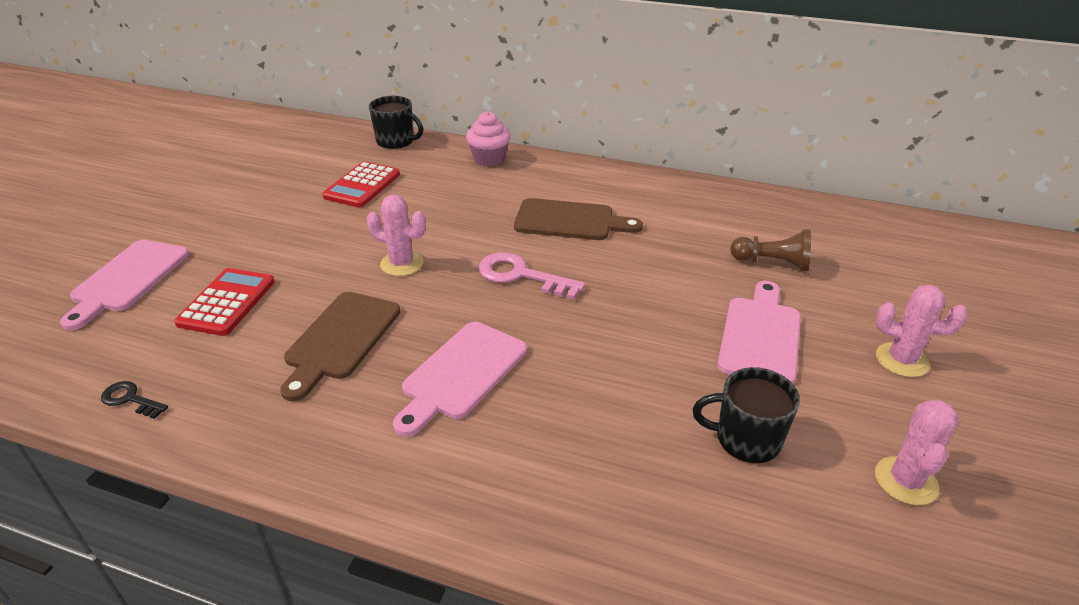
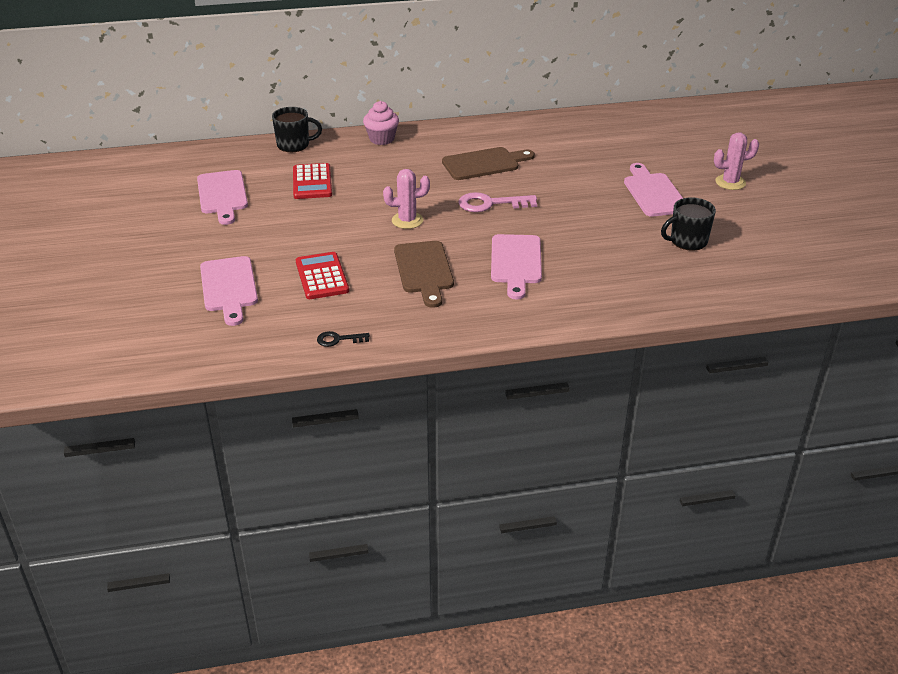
camera: 30 degrees left, 0 degrees up
(264, 173) = (222, 195): none -> pink cutting board
(772, 263) = (627, 153): brown pawn -> none
(906, 481) = (769, 233): pink cactus -> none

